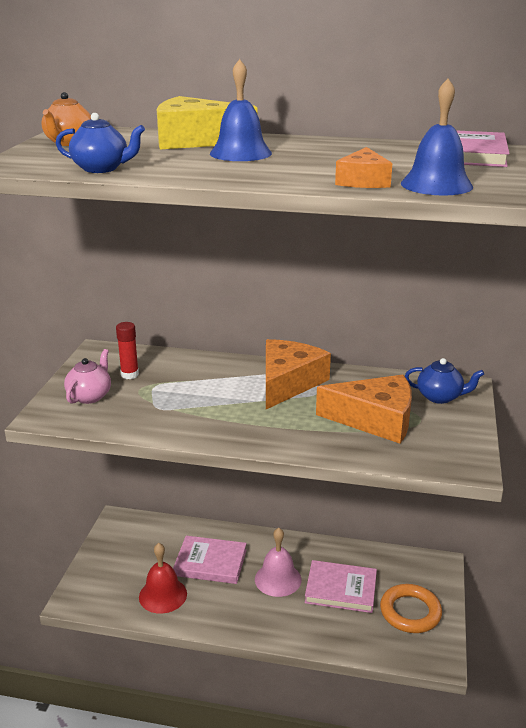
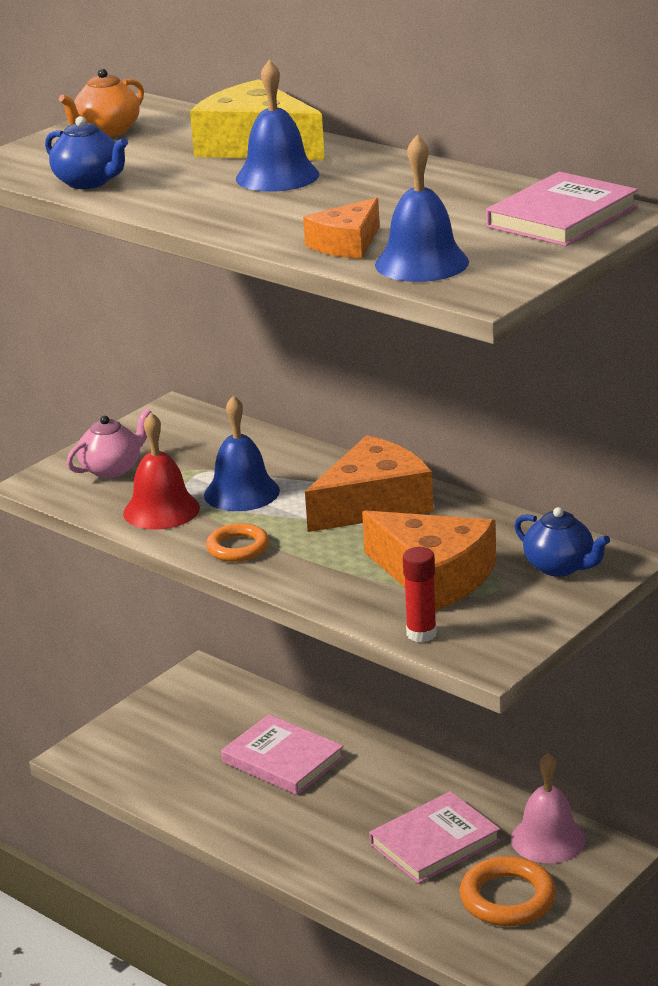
camera: 30 degrees right, 0 degrees up
(130, 375) = (183, 451): red glue stick -> red glue stick (421, 634)
(163, 595) = (192, 781): red bell -> red bell (161, 510)
(196, 393) = (241, 492): none -> blue bell
(230, 430) = (238, 548): none -> orange ring
(278, 579) = (357, 805): pink bell -> pink bell (548, 839)
(341, 589) = (434, 842): pink book -> pink book turned 75 degrees counterclockwise

